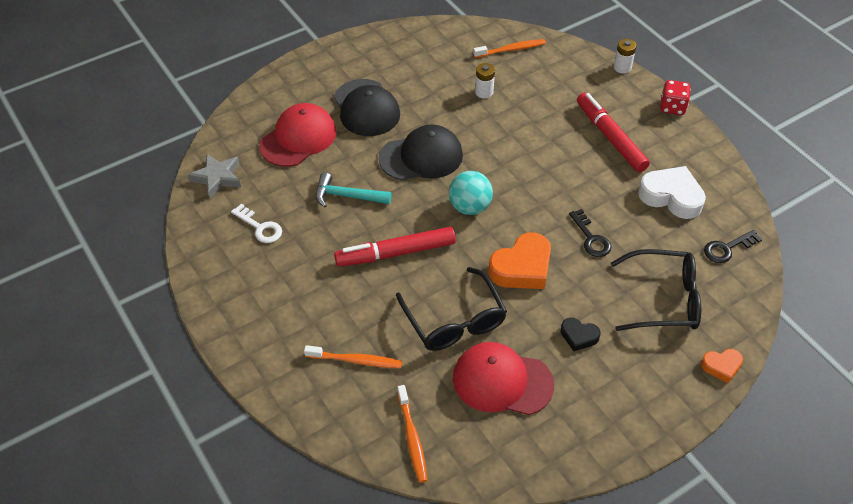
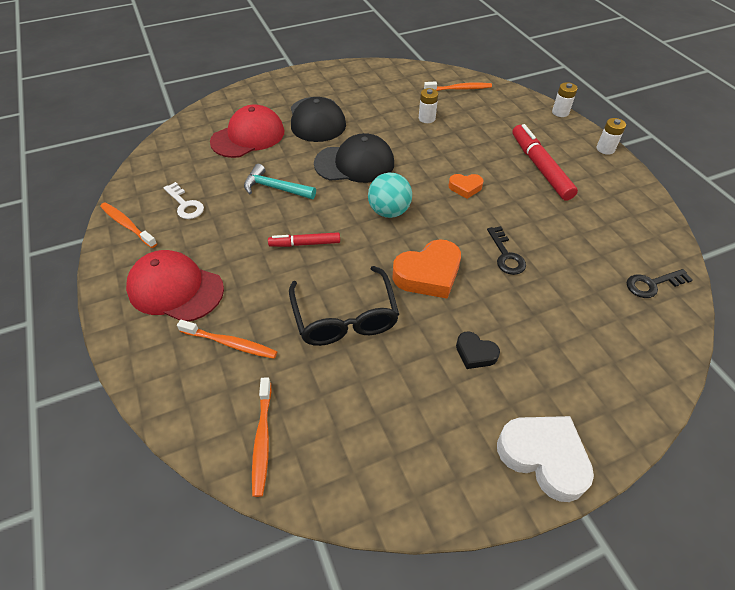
camera: 10 degrees right, 0 degrees up
(209, 258) = (127, 225): none -> orange toothbrush
(217, 178) = (164, 159): grey star -> none
(396, 253) = (305, 244): red marker -> red marker, size x0.58
(502, 381) = (379, 390): red cap -> red cap (175, 289)
(663, 299) = (576, 327): black glasses -> none
(671, 196) = (596, 227): white heart -> white heart (543, 457)
(672, 107) = (605, 149): red dice -> white battery
(721, 366) = (637, 413): orange heart -> orange heart (465, 188)

